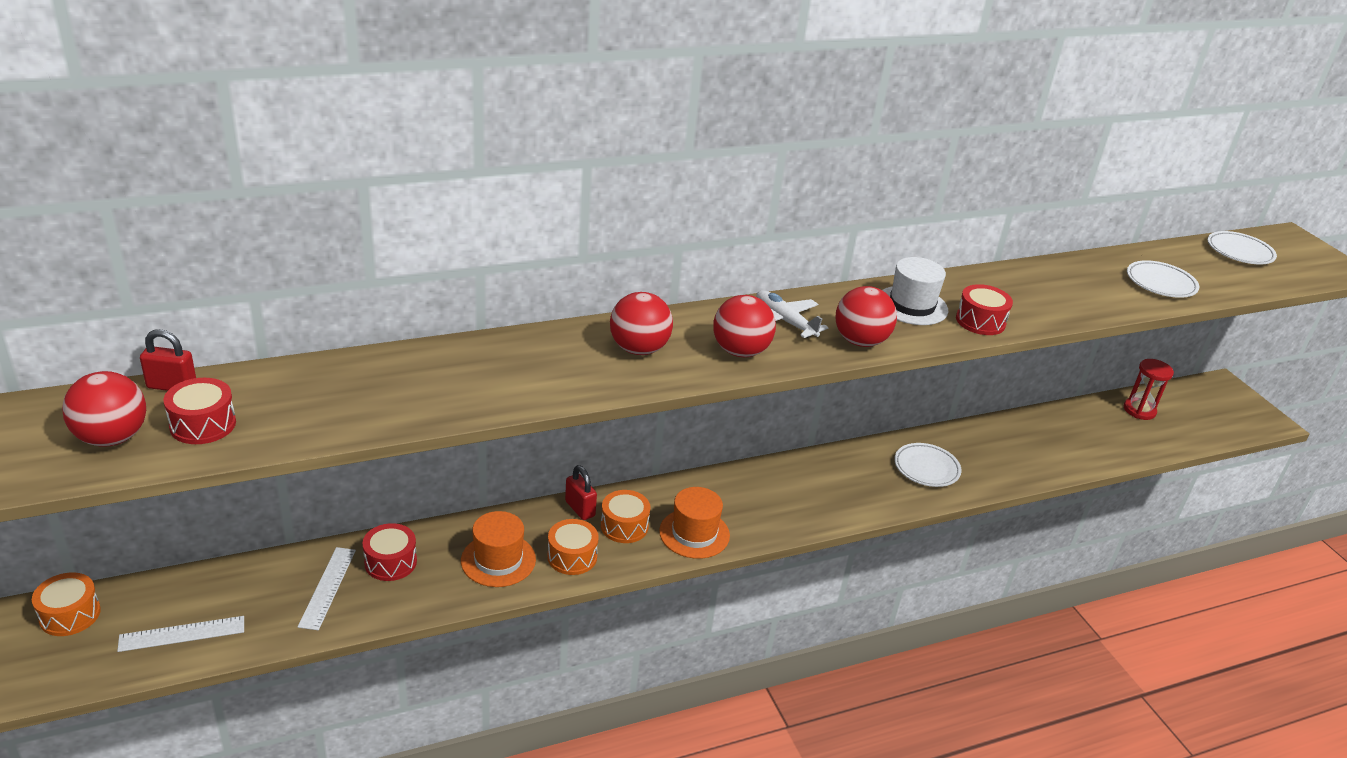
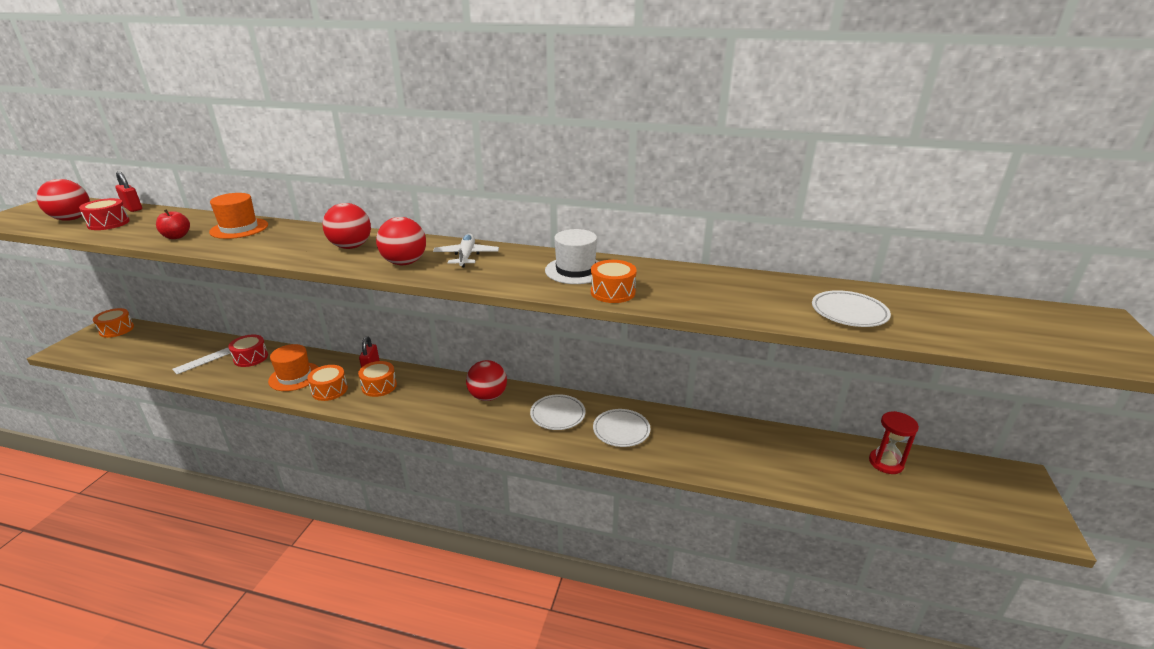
camera: 40 degrees right, 5 degrees down
(182, 634) = (134, 353): white ruler -> none
(374, 410) = (177, 237): none -> red apple
(694, 533) = (410, 406): orange hat -> orange hat (239, 228)
(860, 341) = (494, 279): red ball -> red ball (488, 396)
(980, 321) = (612, 292): red drum -> orange drum
(1239, 252) = (998, 314): white plate -> white plate (557, 415)

